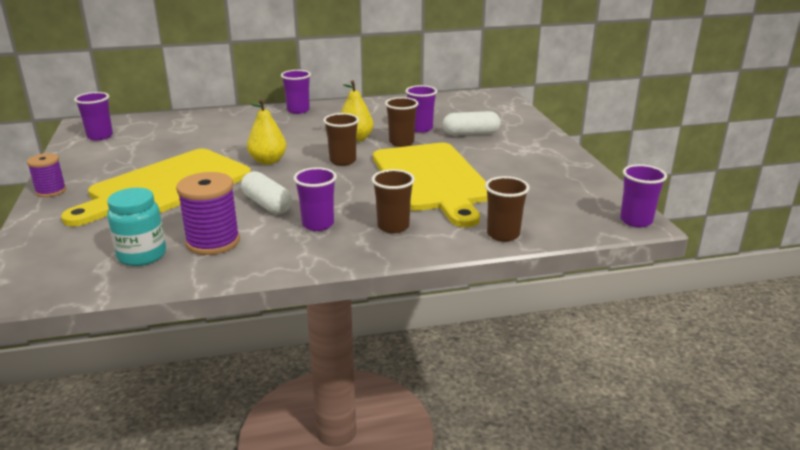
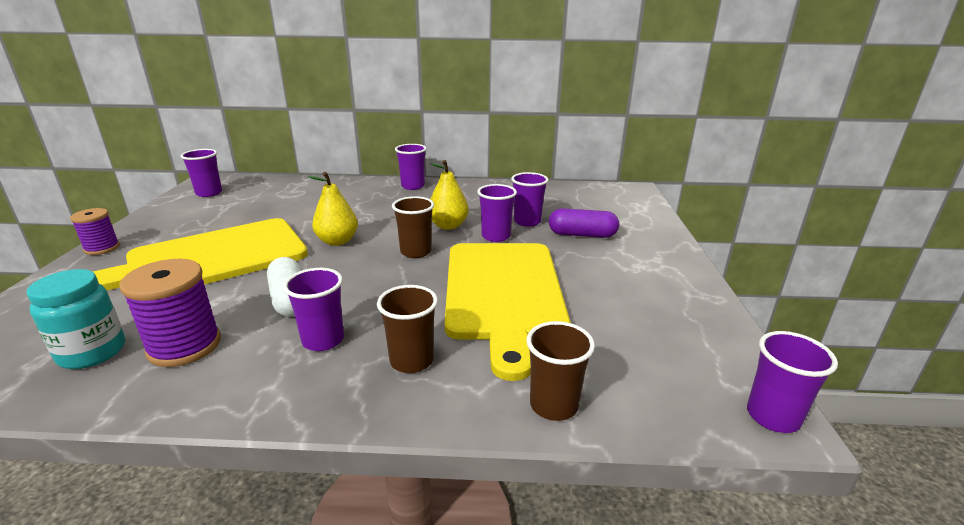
camera: 15 degrees right, 0 degrees up
(401, 142) = (496, 236): brown cup -> purple cup
(471, 133) = (582, 235): white capsule -> purple capsule

